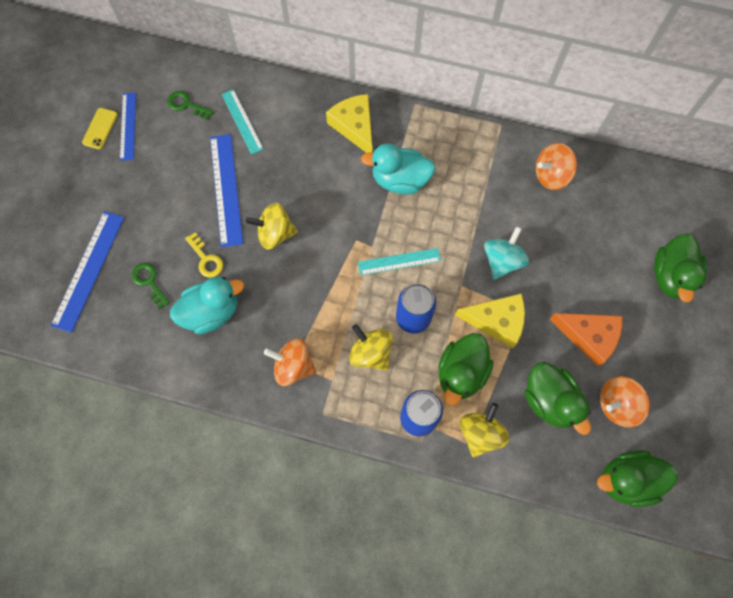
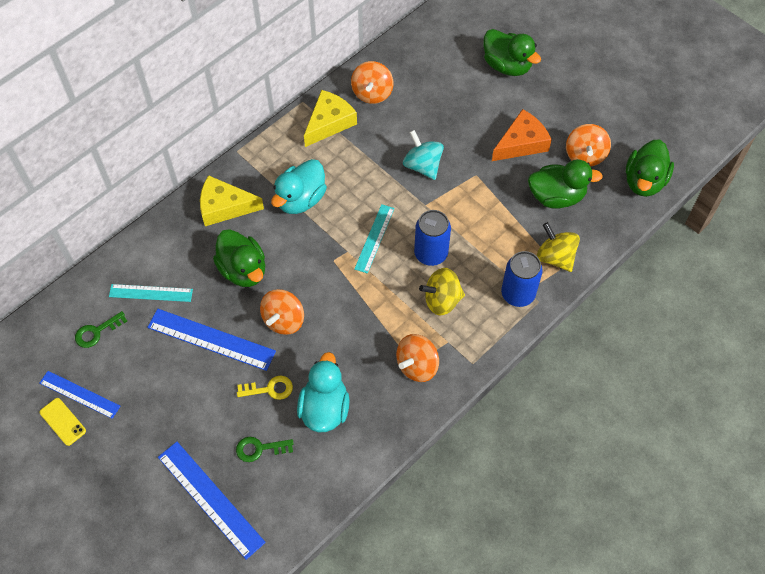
camera: 60 degrees left, 10 degrees down
(275, 234) = (284, 320): yellow spinning top -> orange spinning top
(461, 373) = (498, 244): green duck -> green duck (243, 270)
(497, 321) = (471, 197): yellow cheese -> yellow cheese (329, 123)

